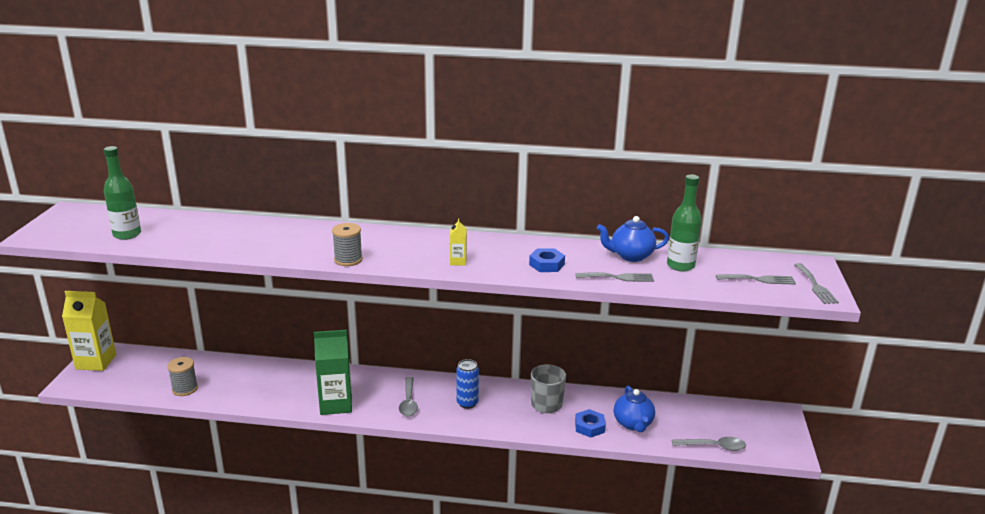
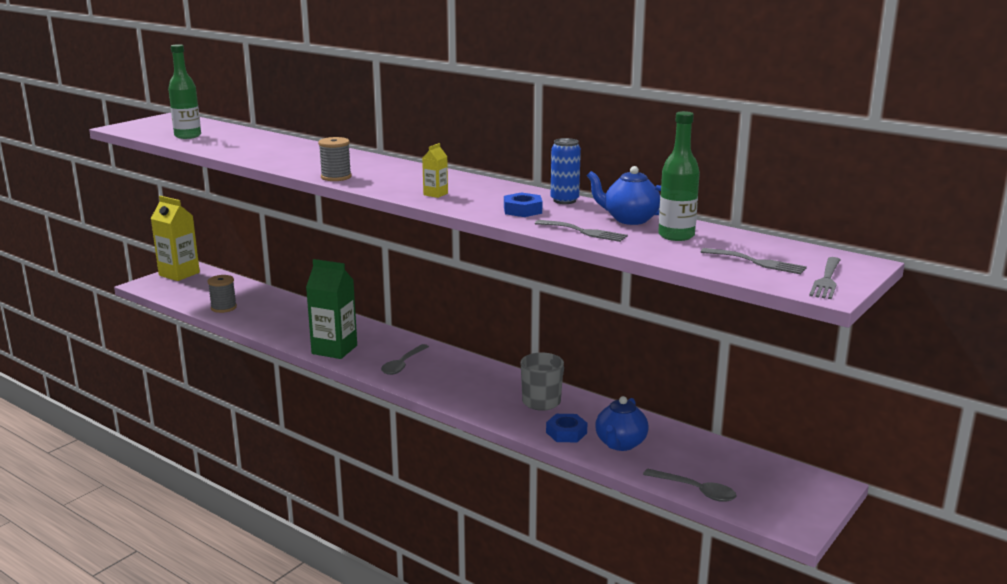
camera: 30 degrees right, 5 degrees down
(467, 403) = (459, 380): blue can -> blue can (564, 200)

